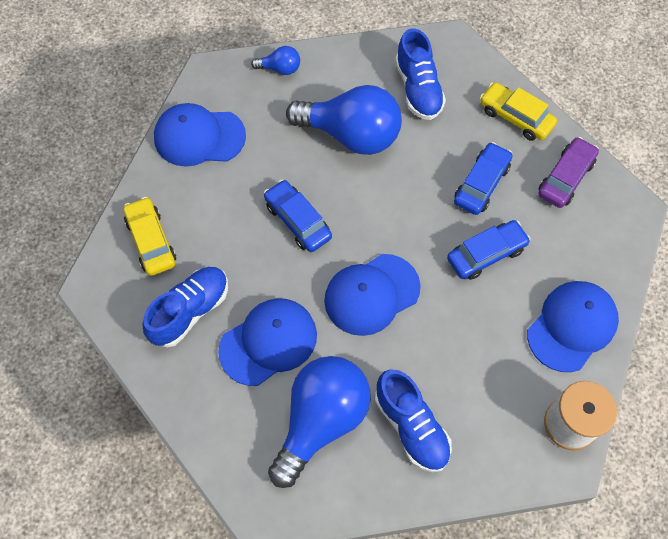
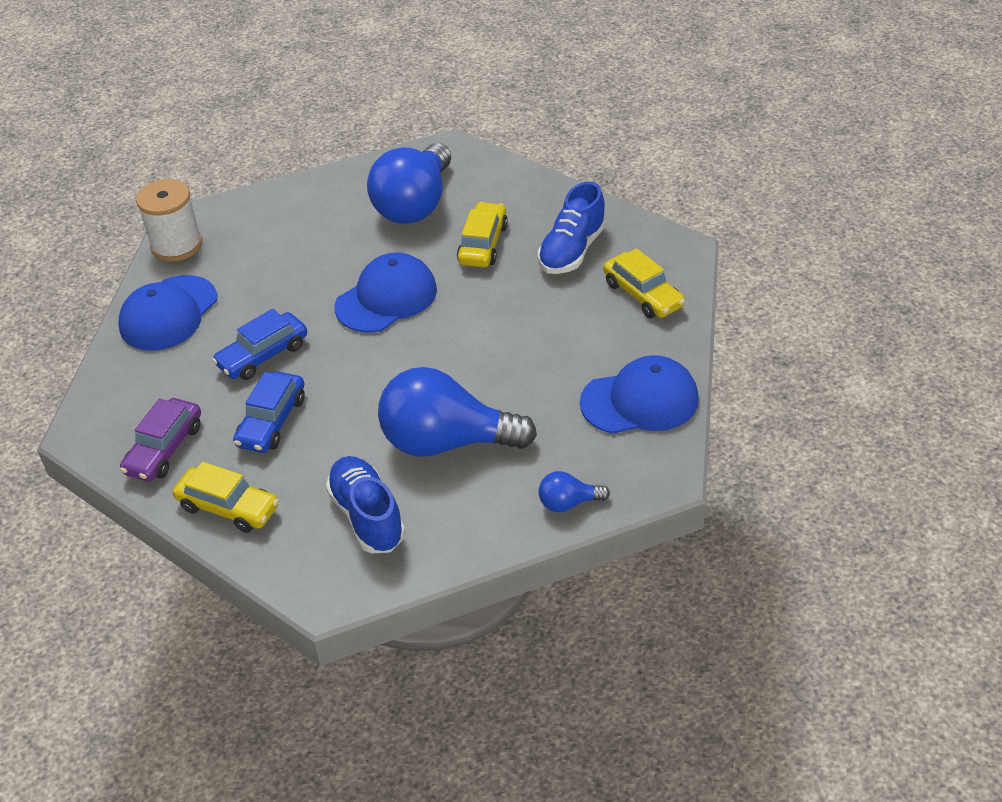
camera: 170 degrees right, 20 degrees down
(268, 342) = (483, 244): blue cap -> yellow car
(298, 221) = (486, 343): blue car -> none
(411, 426) = (329, 216): blue shoe -> none

